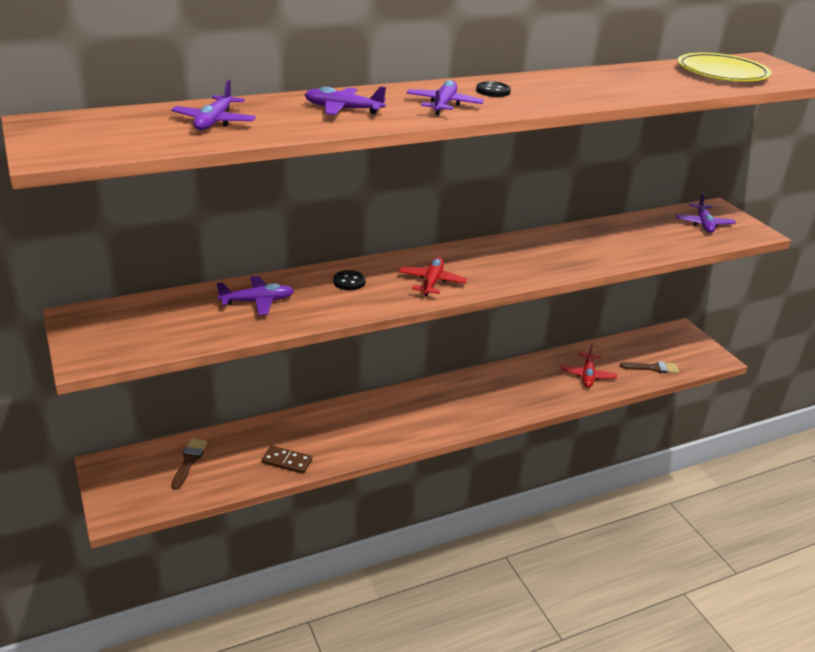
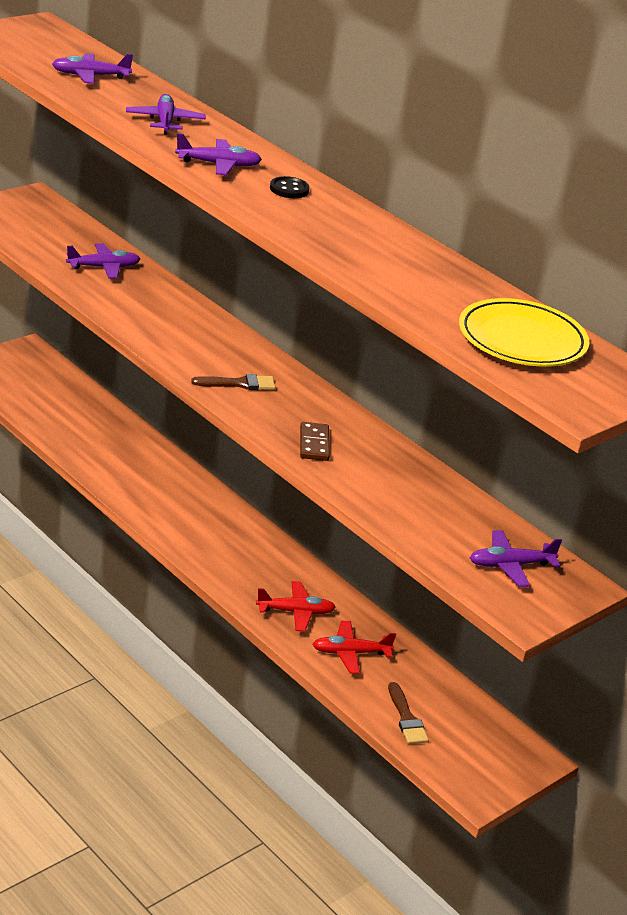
camera: 70 degrees right, 0 degrees up
(189, 461) = (53, 389): brown brush -> brown brush (239, 384)
(257, 301) = (104, 267): purple plane -> purple plane turned 75 degrees counterclockwise
(287, 461) = (76, 442): brown domino -> brown domino (314, 444)
(349, 282) = (169, 309): black button -> none
(432, 282) = (198, 355): red plane -> red plane (295, 612)

